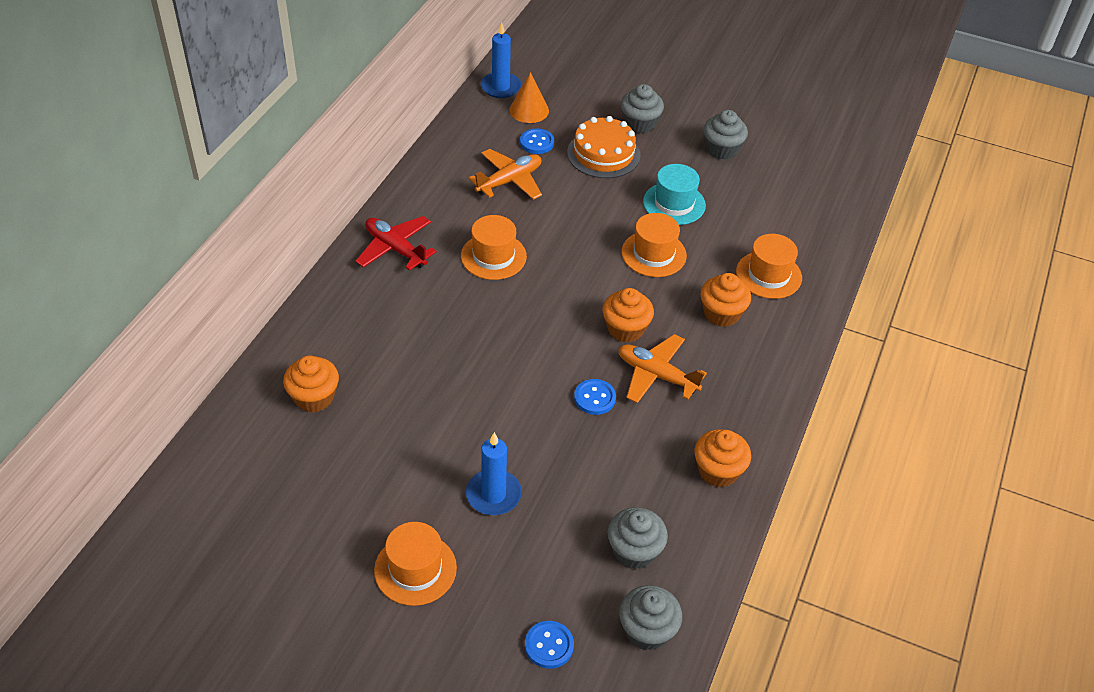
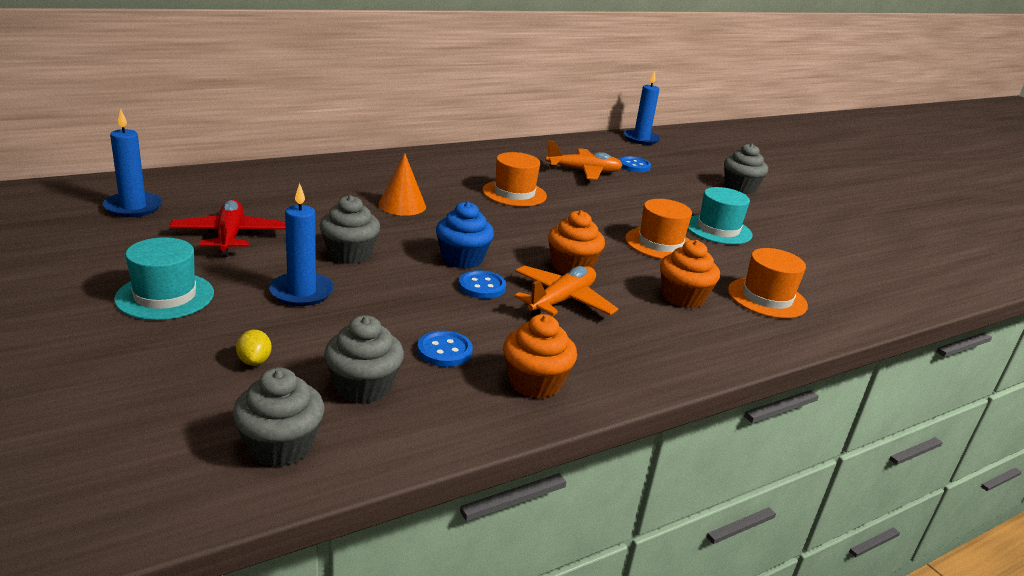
camera: 35 degrees right, 20 degrees down
(245, 495) = (133, 207): none -> blue candle
(314, 397) = (266, 192): orange cupcake -> none
(395, 249) = (444, 164): red plane -> red plane (230, 236)
(415, 569) = (165, 296): orange hat -> turquoise hat
(529, 110) = (649, 153): orange cone -> orange cone (402, 205)
(549, 375) = (462, 259): none -> blue cupcake
(549, 580) = (254, 361): none -> yellow lemon
(549, 645) = (175, 399): blue button -> blue button (444, 351)
(603, 154) = (685, 188): orange cake -> none
(656, 375) = (562, 301): orange plane -> orange plane turned 60 degrees clockwise
(722, 149) = (806, 223): grey cupcake -> grey cupcake (349, 254)

